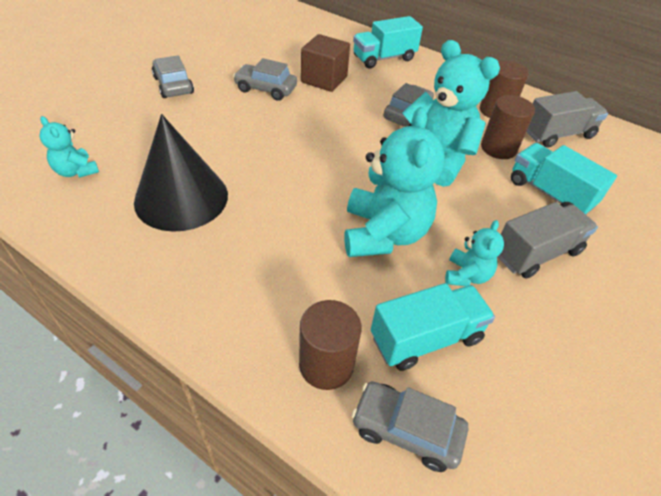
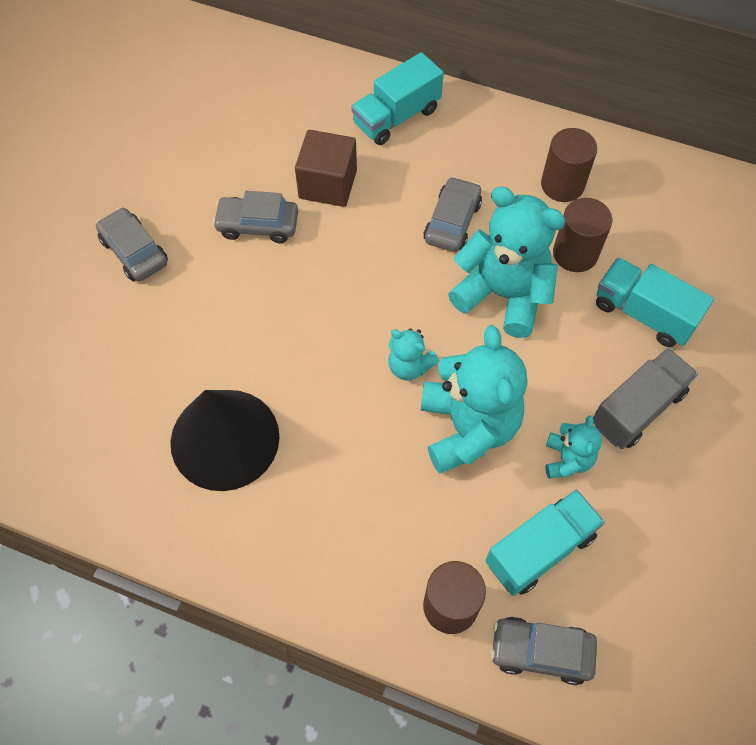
camera: 10 degrees left, 15 degrees up
(76, 171) = (84, 433): turquoise teddy bear -> turquoise teddy bear (409, 366)
(557, 134) = (644, 207): grey truck -> none

